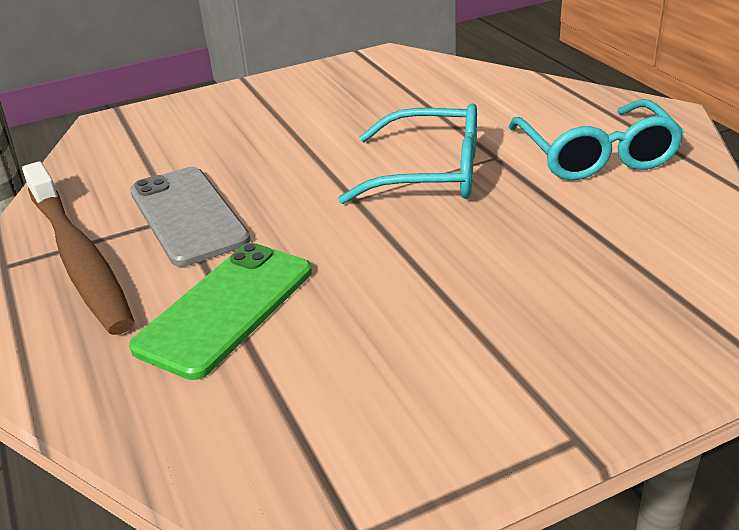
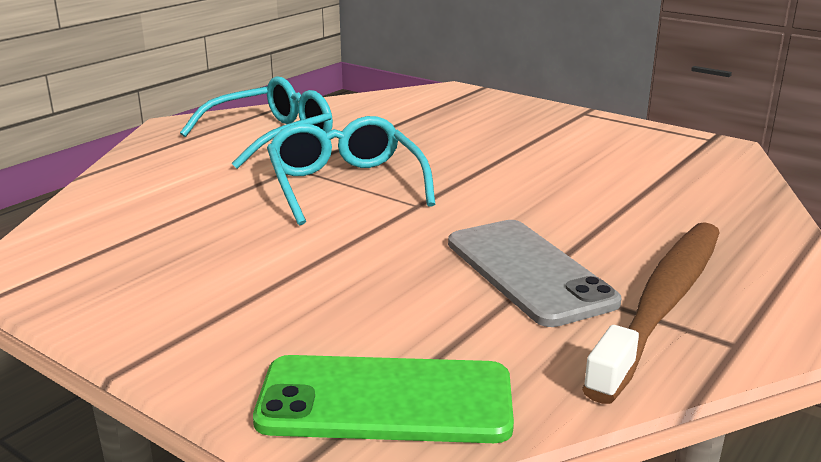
camera: 120 degrees left, 10 degrees down
(188, 216) = (528, 272): grey phone -> grey phone turned 60 degrees counterclockwise
(226, 308) = (622, 211): green phone -> green phone (385, 400)

